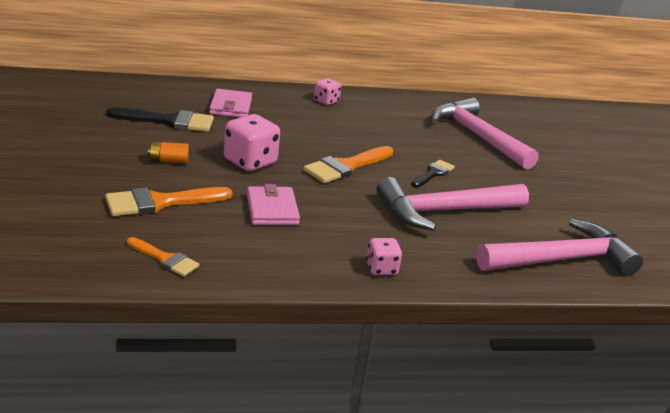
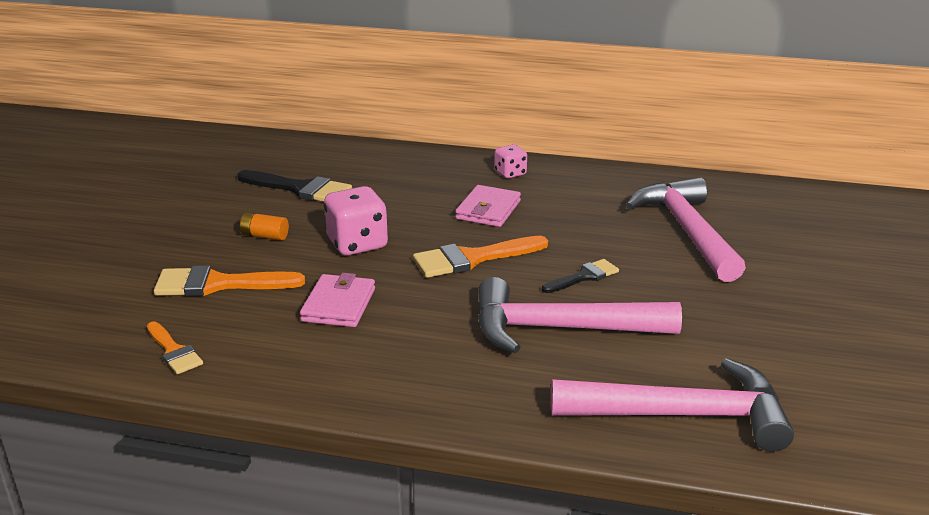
camera: 25 degrees right, 0 degrees up
(231, 107) = (385, 175): pink wallet -> pink wallet (488, 210)
(381, 269) = (417, 395): pink dice -> none

